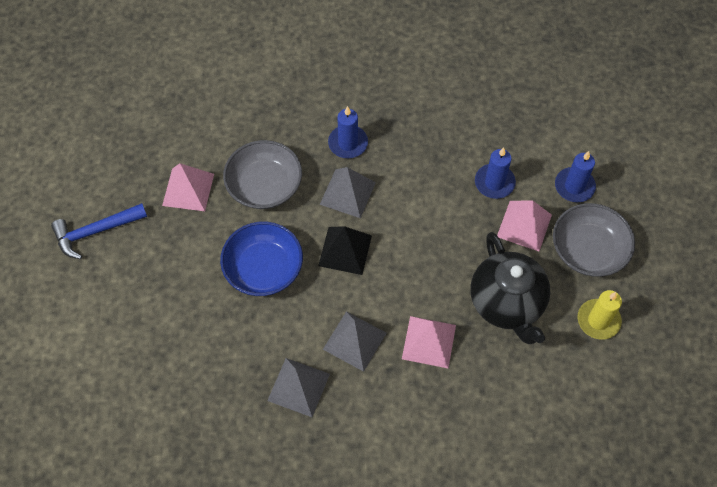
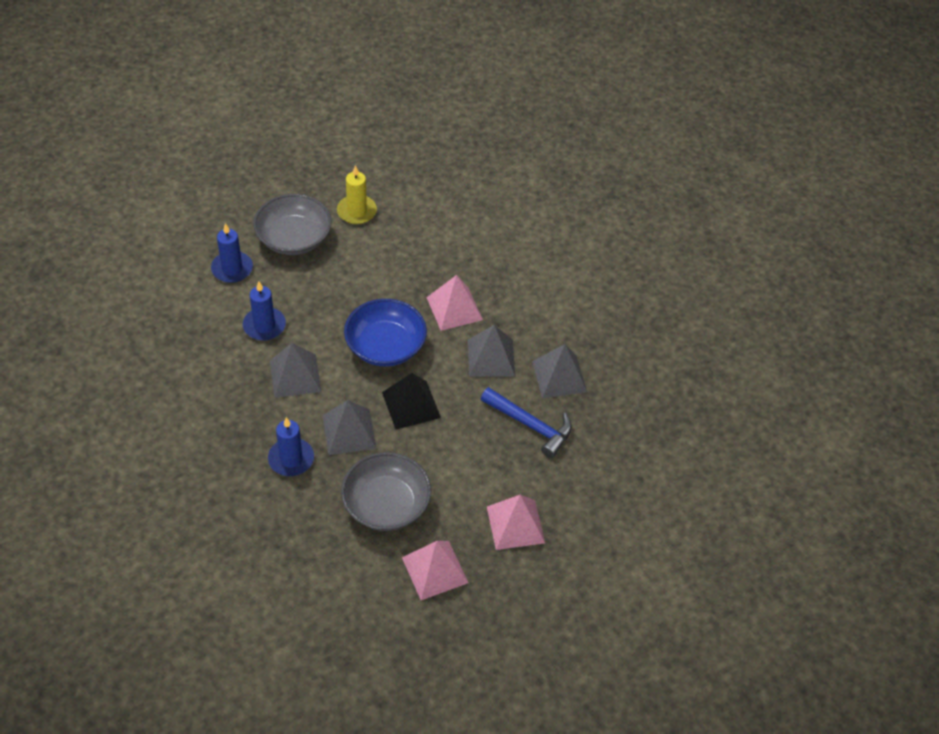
camera: 125 degrees left, 10 degrees down
(95, 232) = (538, 625): blue hammer -> blue hammer (531, 425)
(263, 269) = (473, 458): blue bowl -> blue bowl (385, 346)
(427, 181) = (295, 376): none -> grey pyramid
(507, 304) = (383, 272): black teapot -> none
(524, 225) = (297, 288): pink pyramid -> pink pyramid (515, 524)

